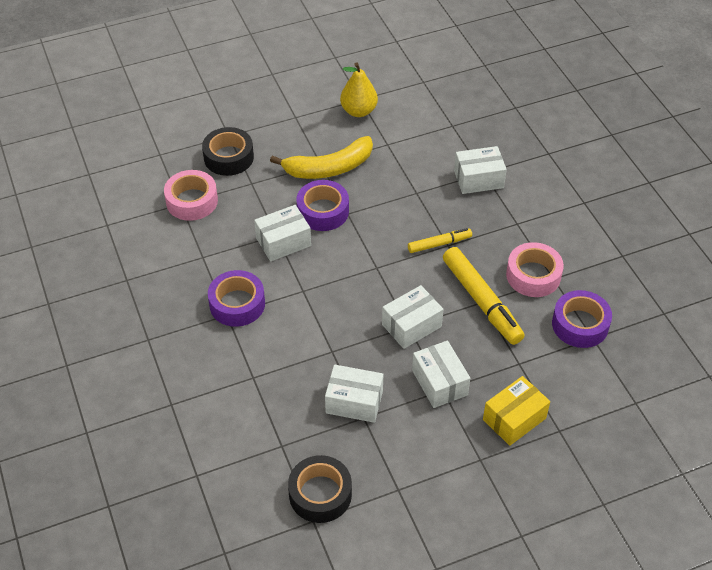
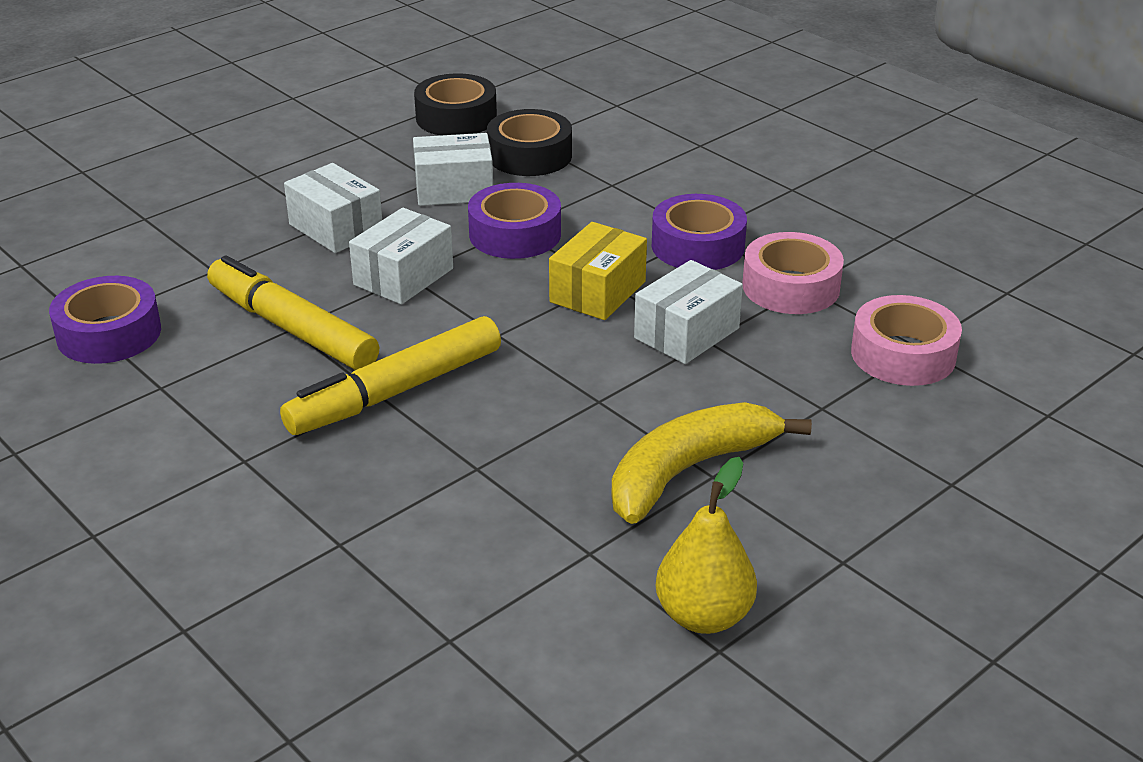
camera: 160 degrees right, 15 degrees down
(228, 157) = (909, 441): black tape -> black tape (529, 155)
(323, 211) = (648, 393): purple tape -> purple tape (515, 234)
(439, 244) = (396, 391): yellow marker -> yellow marker, size x1.80
(478, 179) = (347, 526): white box -> none
(514, 419) = (214, 216): yellow box -> yellow box (597, 292)
(533, 275) = (200, 382): pink tape -> pink tape (791, 287)

